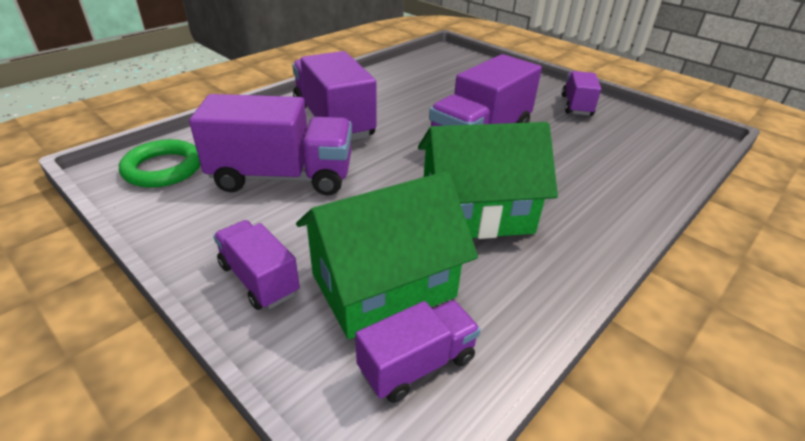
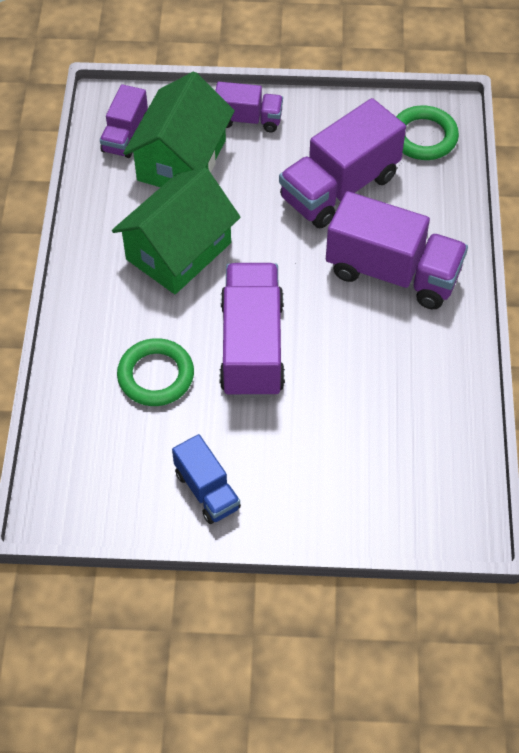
camera: 140 degrees right, 20 degrees up
(570, 157) = (156, 375): none -> green ring
(576, 106) = (207, 490): purple truck -> blue truck

